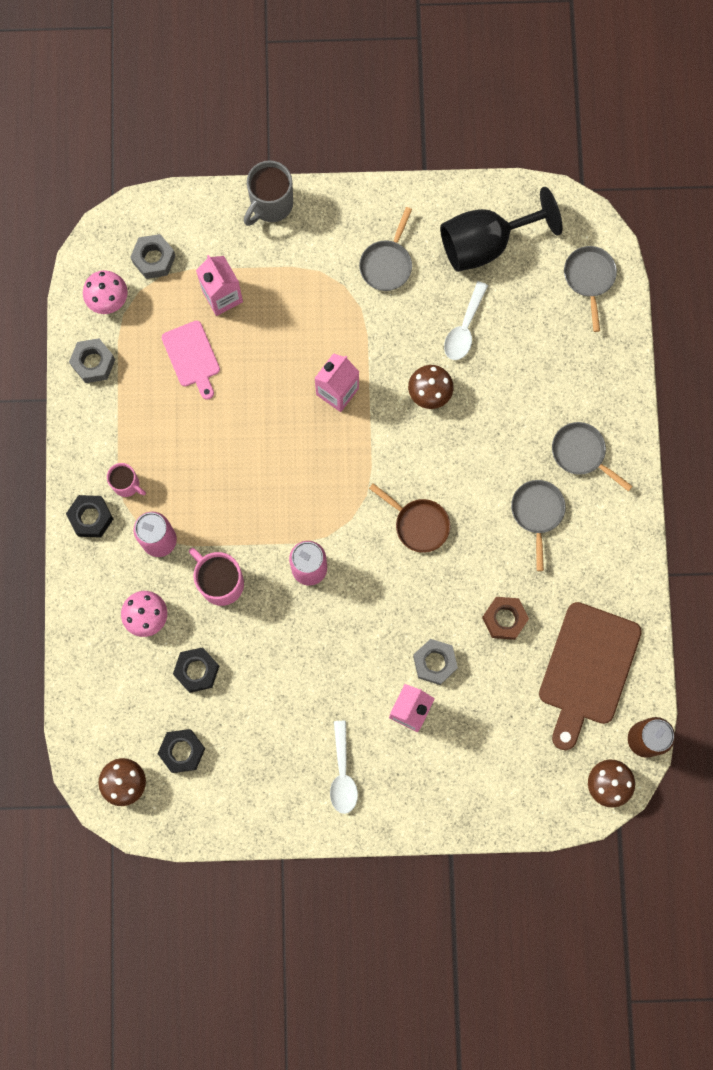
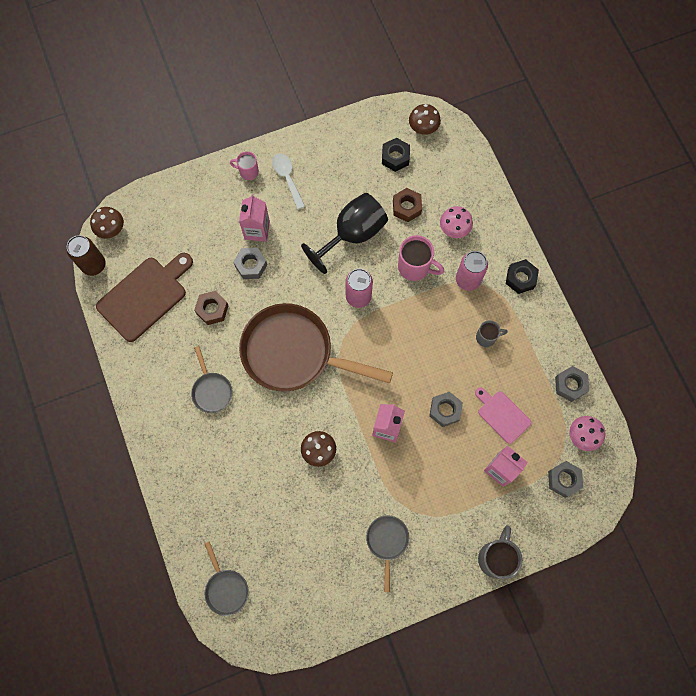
camera: 160 degrees right, 5 degrees down
(127, 484) = (506, 309): pink mug -> pink mug (248, 172)
(168, 457) = (486, 337): none -> grey mug
(197, 670) = (406, 207): black nut -> brown nut
(258, 387) = (445, 410): none -> grey nut
(418, 524) = (293, 353): brown pan -> brown pan, size x2.23
(464, 328) = (310, 511): white spoon -> none
(485, 243) = (316, 588): black goblet -> black goblet (352, 234)
(581, 453) = (192, 445): grey pan -> none
(587, 669) = (145, 296): brown cutting board -> brown cutting board turned 45 degrees clockwise

